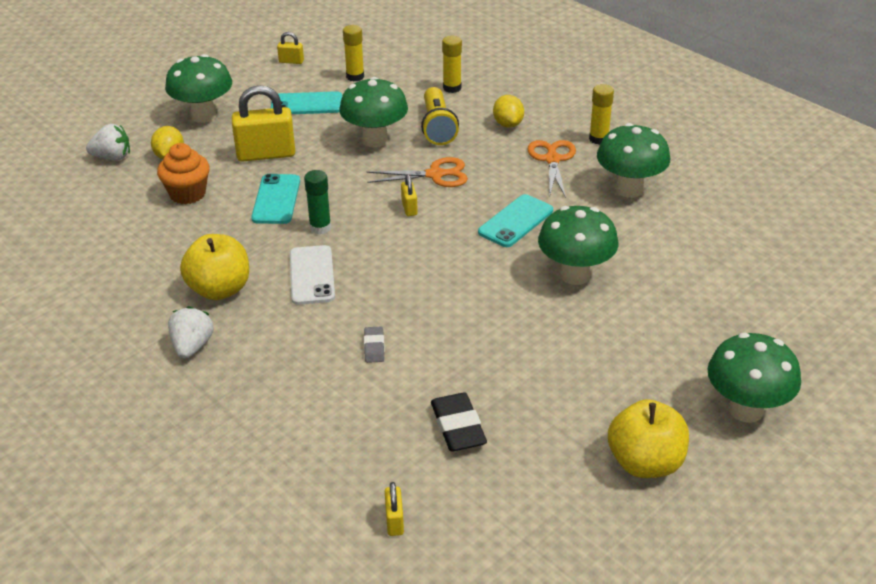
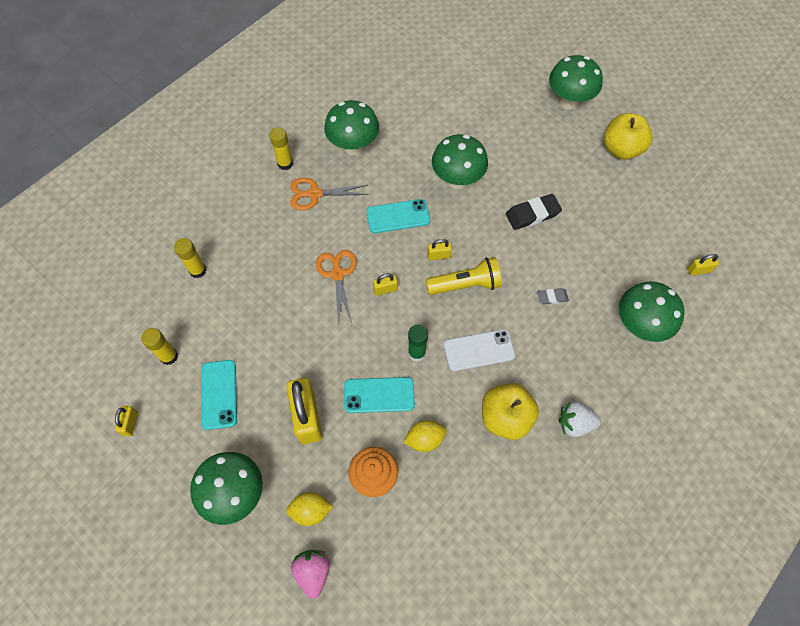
camera: 95 degrees left, 25 degrees up
(112, 157) = (313, 572): white strawberry -> pink strawberry
(375, 140) = (284, 325): green mushroom -> green mushroom (638, 326)
(437, 127) = (264, 277): yellow flashlight -> yellow flashlight (465, 285)
(452, 251) = (439, 256): none -> yellow padlock
(458, 427) = (615, 242): black eraser -> black eraser (532, 214)
(508, 124) = (261, 225): yellow lemon -> yellow lemon (425, 439)
(516, 221) = (398, 216): turquoise phone -> turquoise phone turned 45 degrees counterclockwise

